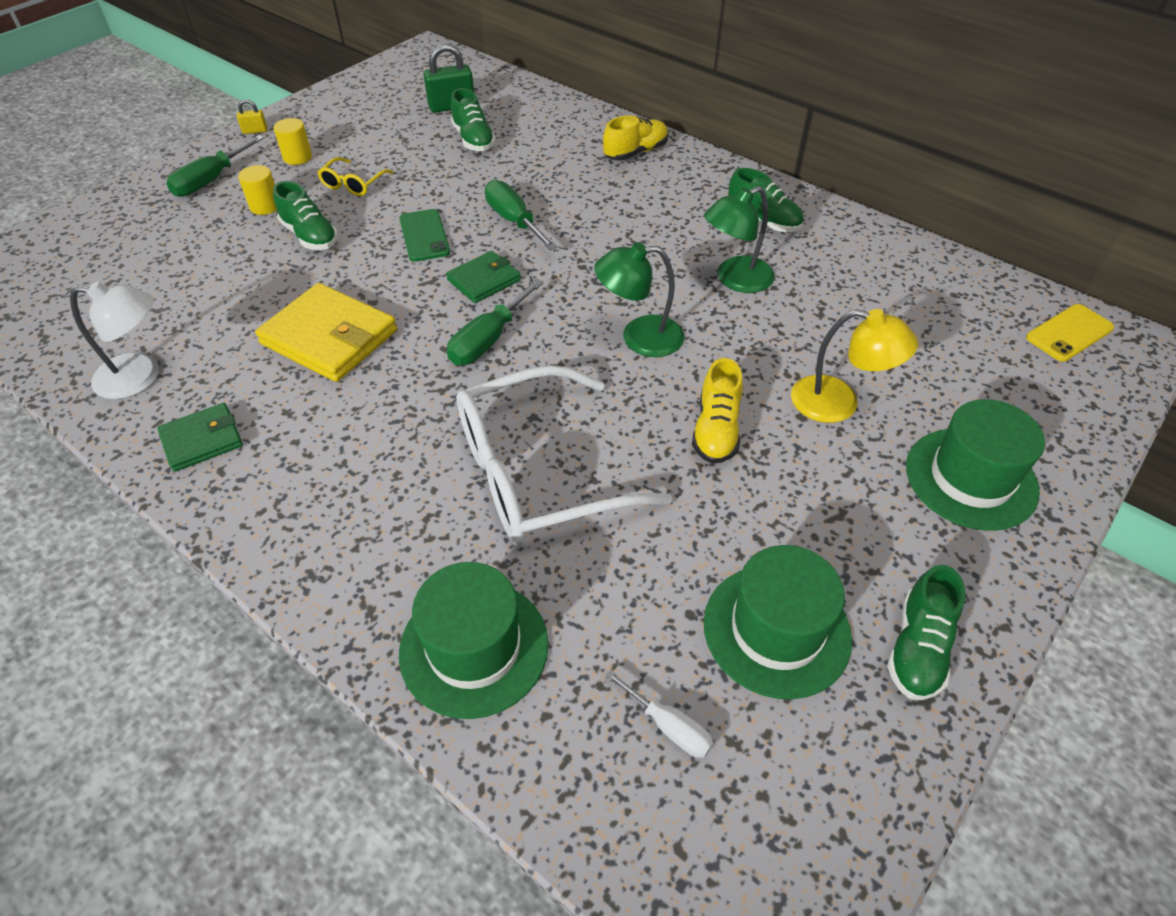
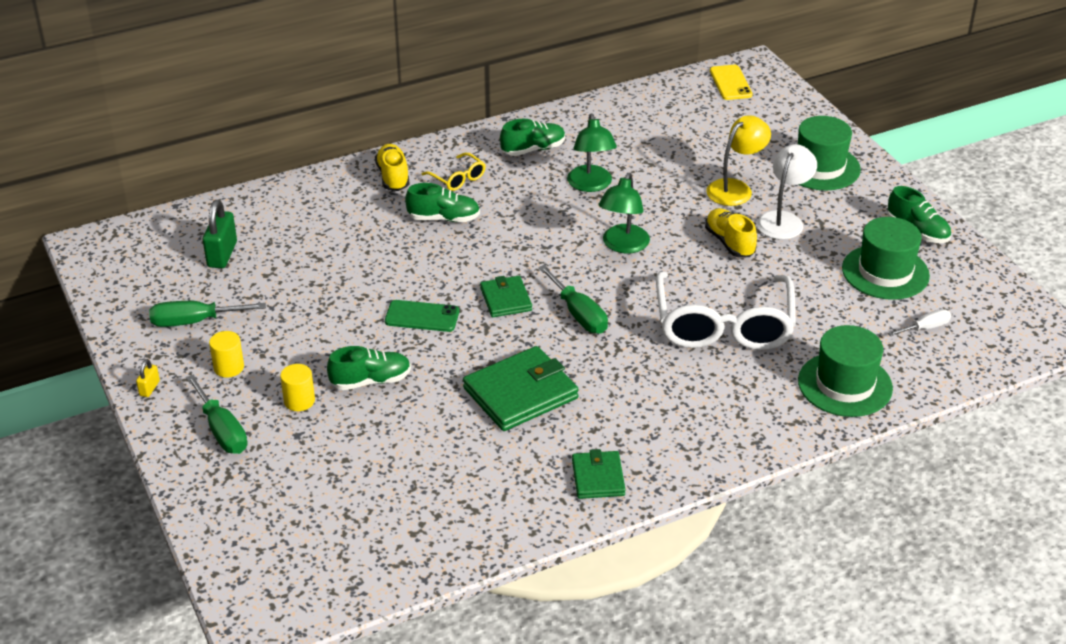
camera: 65 degrees left, 10 degrees down
(140, 377) = (500, 505): white lamp -> white lamp (783, 220)
(329, 337) = (520, 393): yellow wallet -> green wallet
(353, 184) = (307, 341): yellow glasses -> yellow glasses (458, 178)
(473, 140) = (294, 256): green shoe -> green shoe (444, 218)
(514, 220) = (438, 265): green screwdriver -> green screwdriver (194, 322)
(716, 430) = (729, 243): yellow shoe -> yellow shoe turned 150 degrees counterclockwise

